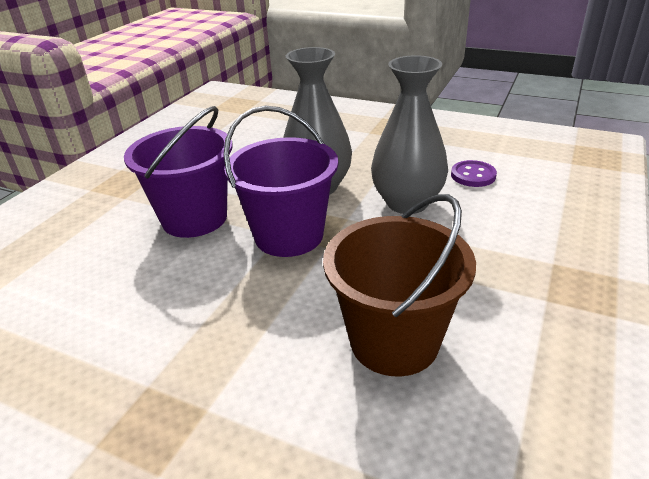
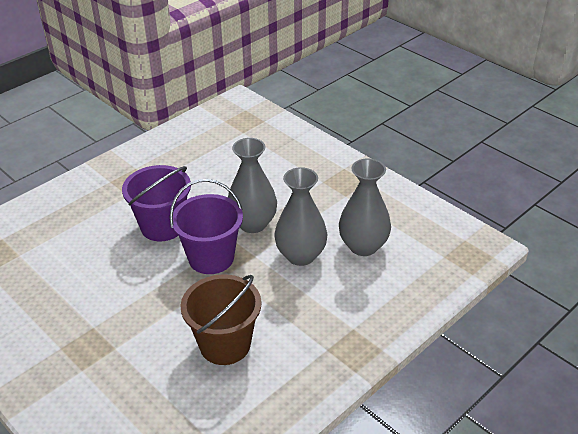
camera: 20 degrees right, 5 degrees up
(473, 175) = (363, 246): purple button -> grey vase

